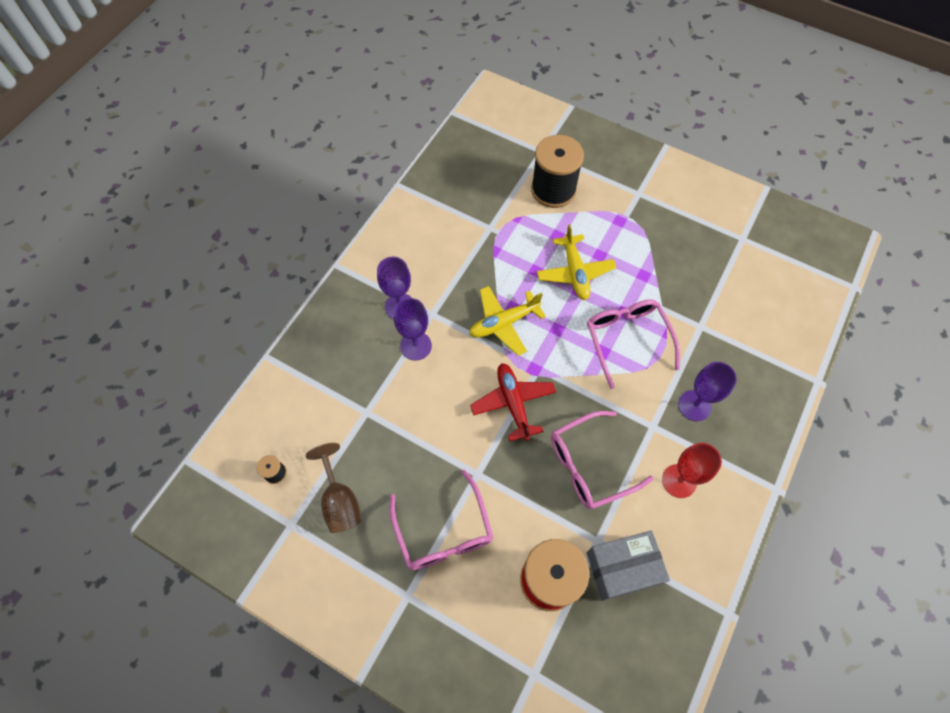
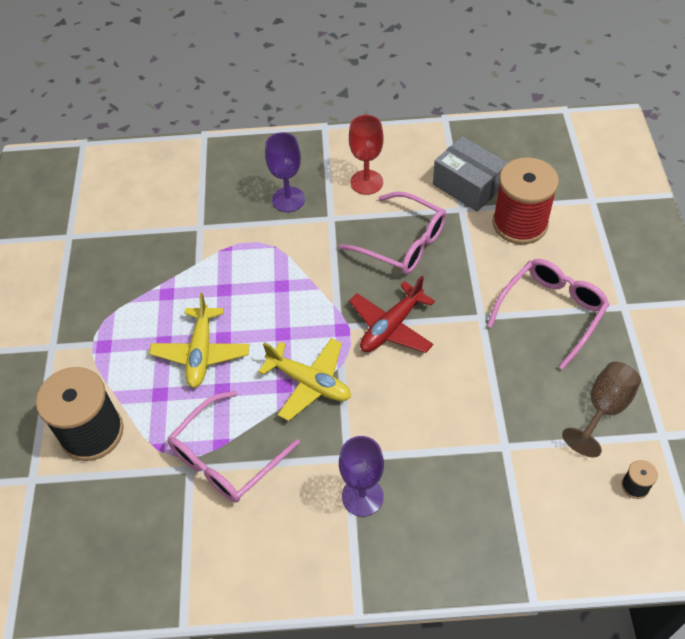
camera: 120 degrees left, 10 degrees down
(416, 346) = (397, 448): purple goblet -> none
(574, 272) = (201, 353): yellow plane -> yellow plane turned 135 degrees clockwise
(627, 339) = (254, 273): pink glasses -> pink glasses (226, 458)

